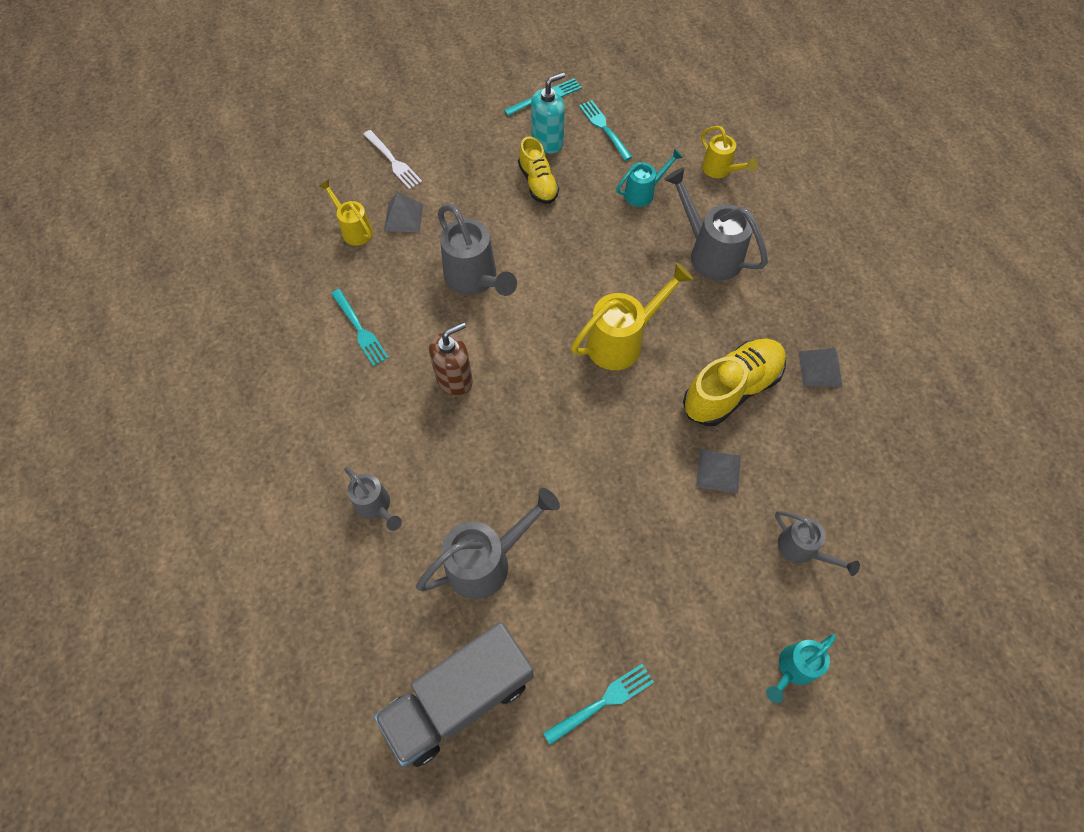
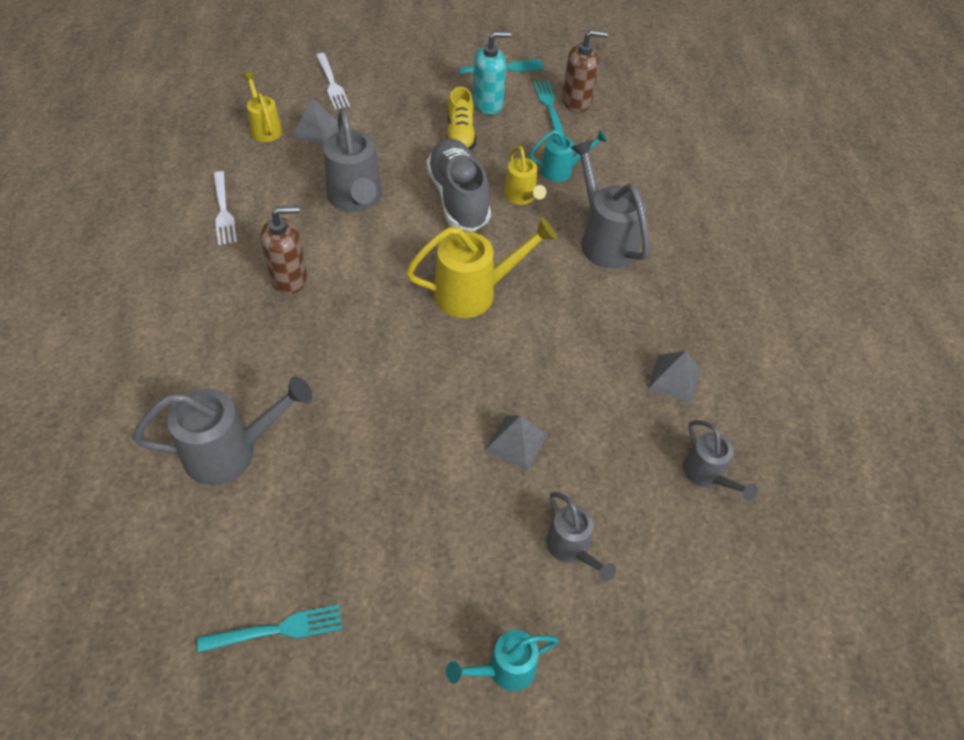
camera: 15 degrees right, 10 degrees down
(360, 329) = (223, 211): turquoise fork -> white fork
(375, 506) = (151, 366): grey watering can -> grey watering can (707, 475)
(459, 698) = (131, 573): grey truck -> none
(565, 250) = (458, 198): none -> grey shoe
(626, 115) = (577, 101): none -> brown soap dispenser
(720, 170) = (650, 171): yellow watering can -> yellow watering can (521, 197)
(731, 389) = (567, 369): yellow shoe -> none

